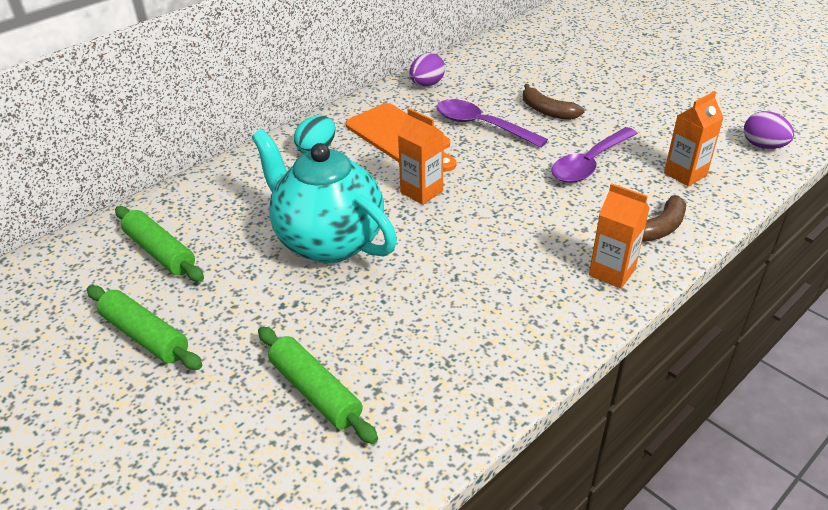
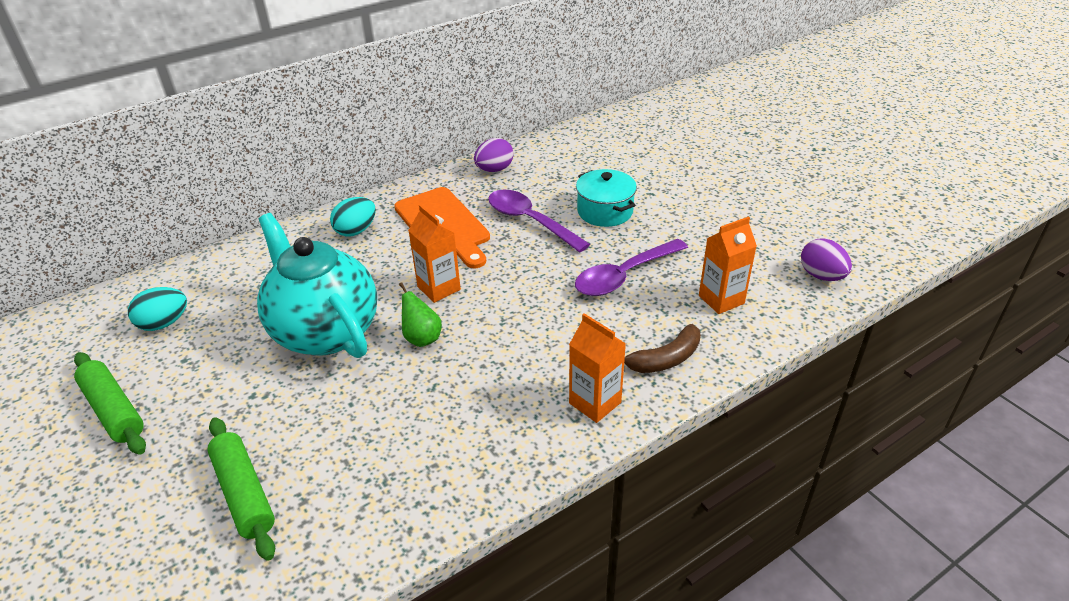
camera: 10 degrees right, 0 degrees up
(160, 252) = (164, 323): green rolling pin -> turquoise egg
(425, 236) = (422, 338): none -> green pear
(547, 111) = (605, 211): brown banana -> turquoise pot

